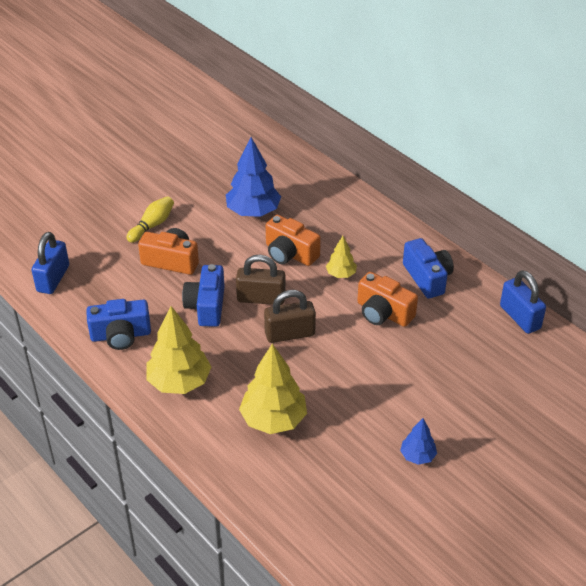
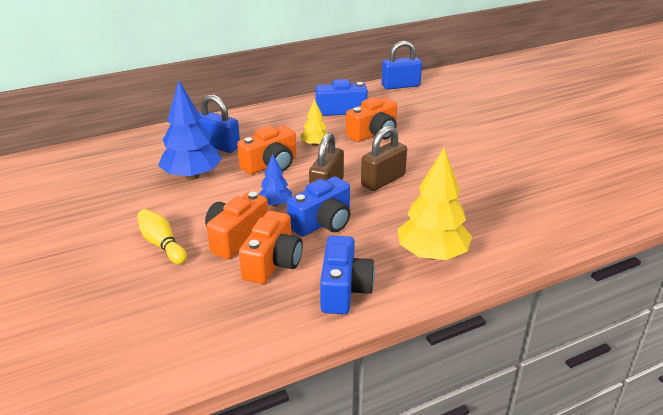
camera: 75 degrees left, 10 degrees down
(53, 279) = (207, 342): blue padlock -> blue padlock (218, 145)
(144, 289) = (273, 262): none -> orange camera
(206, 306) = (323, 222): blue camera -> blue camera turned 60 degrees counterclockwise
(273, 420) = (493, 204): yellow tree -> none
(290, 334) = (383, 180): brown padlock -> brown padlock turned 45 degrees clockwise
(417, 456) = (539, 145): blue tree -> blue tree (275, 204)

